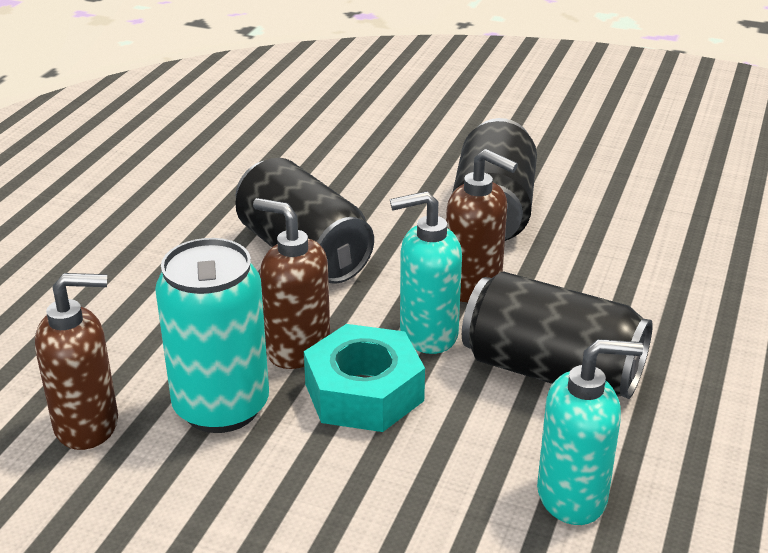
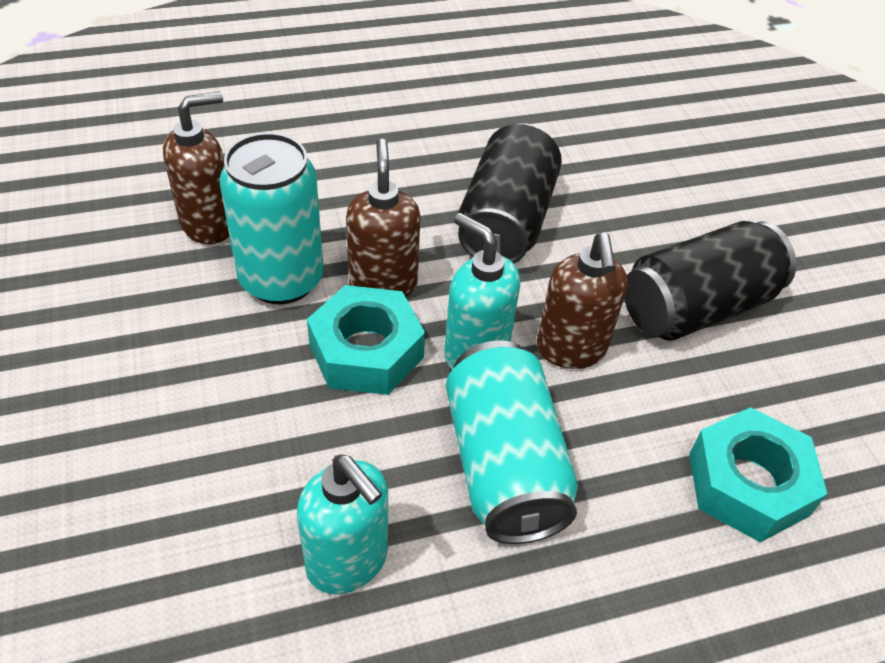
camera: 50 degrees right, 15 degrees up
(88, 425) = (209, 224): brown soap dispenser -> brown soap dispenser turned 75 degrees counterclockwise
(551, 371) = (503, 465): black can -> turquoise can
(664, 271) = (748, 484): none -> turquoise nut

